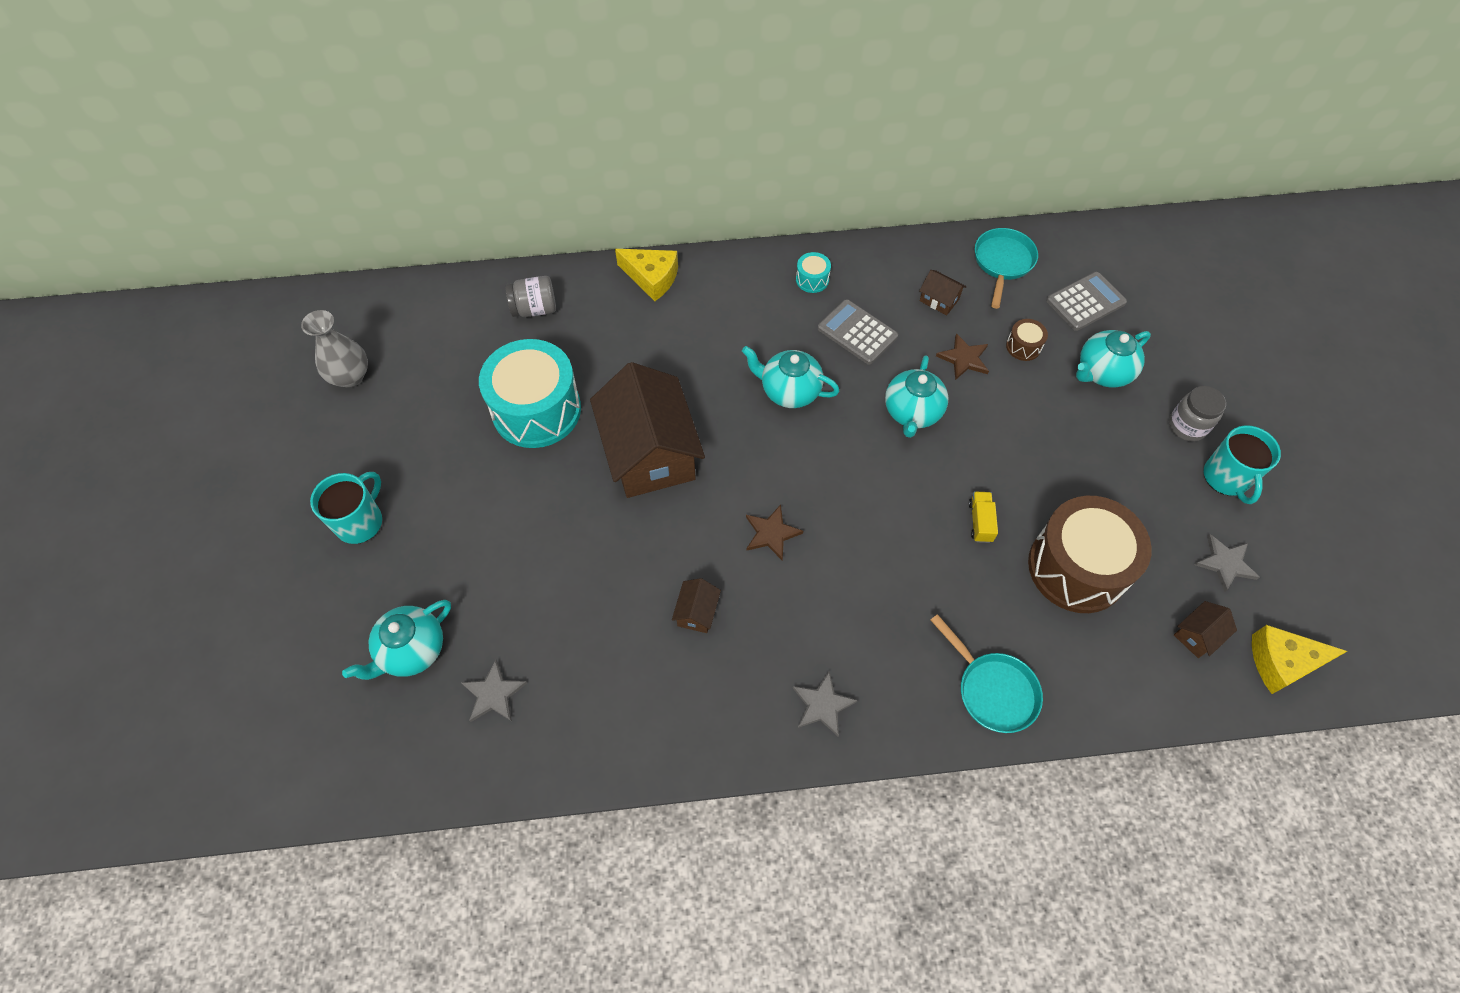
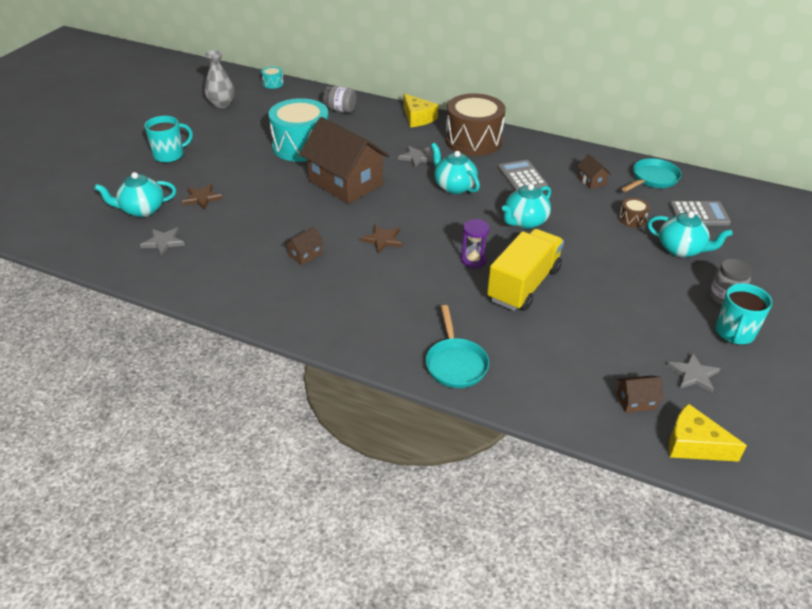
camera: 30 degrees right, 20 degrees down
(650, 453) = (345, 183): brown house -> brown house turned 60 degrees counterclockwise
(812, 280) = (515, 147): turquoise drum -> turquoise drum (273, 83)
(822, 705) = (338, 323): grey star -> grey star (416, 157)
(899, 511) = (473, 260): none -> purple hourglass
(964, 358) = (584, 211): brown star -> brown star (202, 198)
(980, 522) = (523, 285): yellow truck -> yellow truck, size x2.50
(1077, 567) = (573, 332): brown drum -> brown drum (473, 140)
(1102, 372) = (681, 250): turquoise teapot -> turquoise teapot turned 150 degrees counterclockwise

